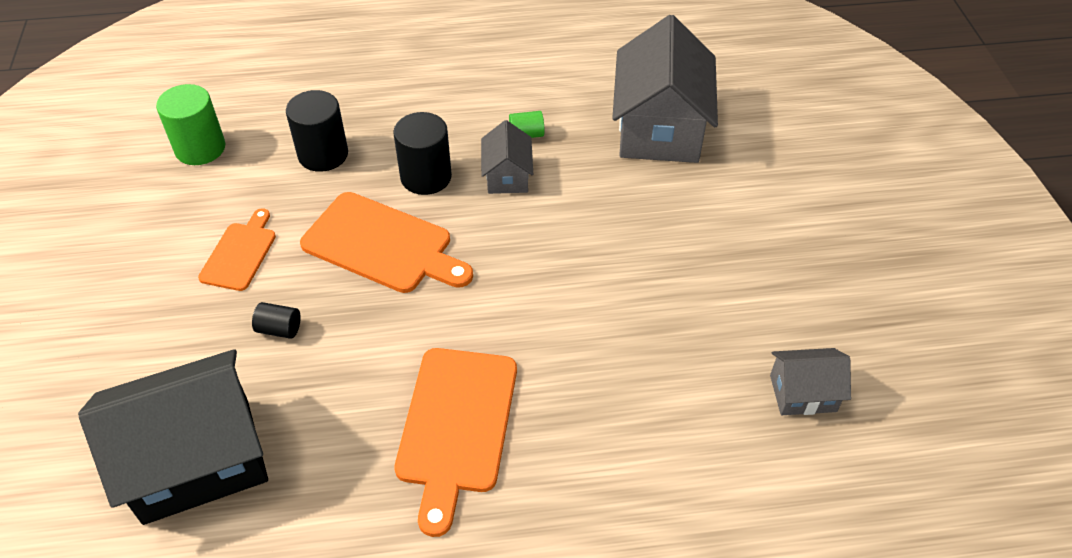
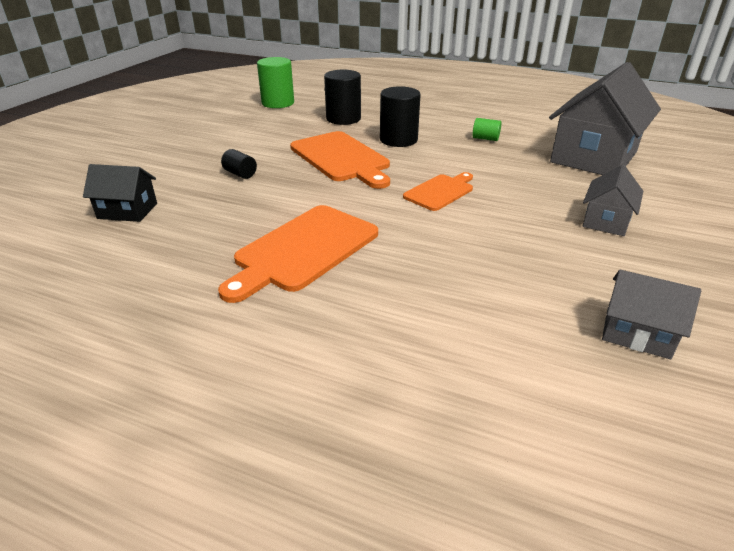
camera: 30 degrees right, 15 degrees down
(197, 460) = (127, 211): black house -> black house, size x0.49
(240, 253) = (254, 141): orange cutting board -> orange cutting board (440, 191)
(507, 176) = (455, 151): grey house -> grey house (606, 221)

